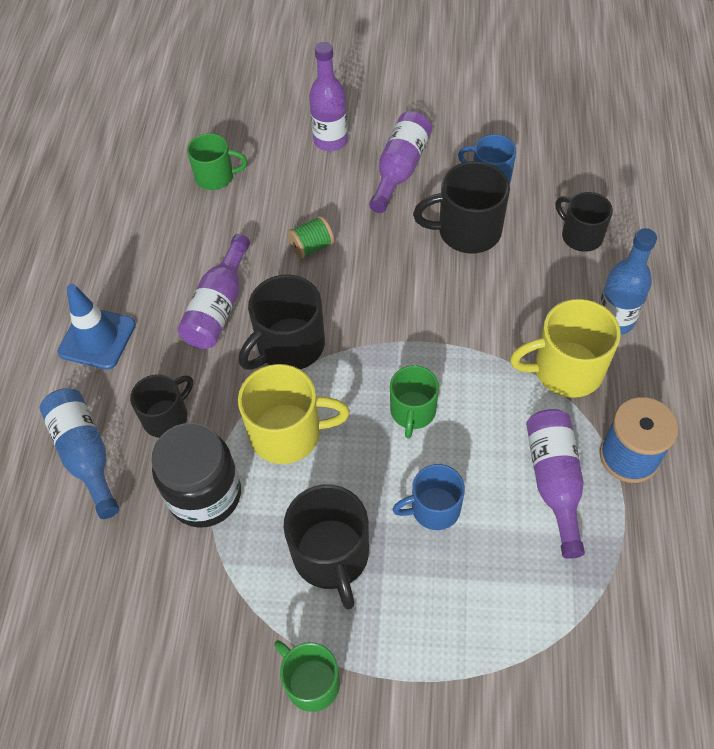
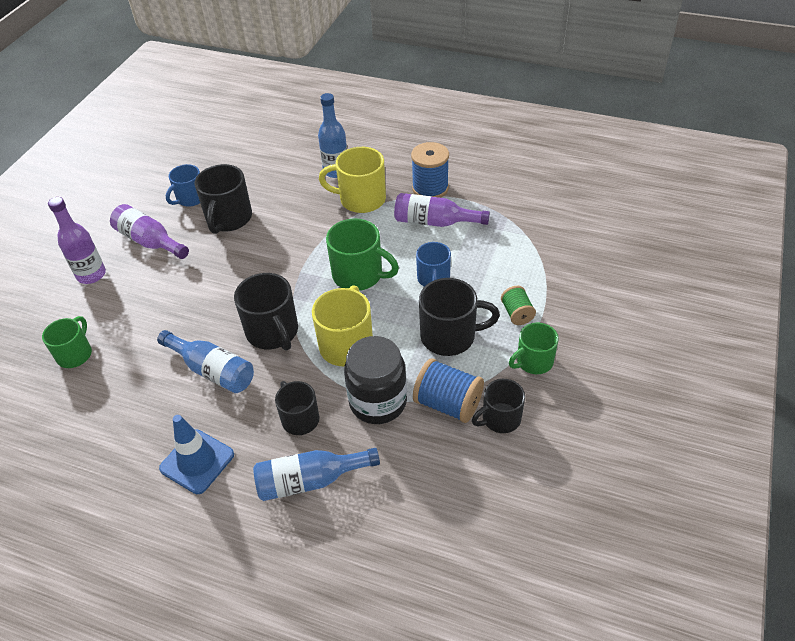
camera: 75 degrees left, 10 degrees down
(216, 579) = (448, 404): none -> blue spool
(219, 306) = (212, 370): purple bottle -> blue bottle
(311, 246) = (189, 304): green spool -> green spool (517, 313)
(412, 412) = (359, 275): green mug -> green mug, size x1.54
(565, 370) = (361, 199): yellow mug -> yellow mug turned 90 degrees clockwise
(580, 235) = (265, 169): black mug -> black mug (500, 419)

